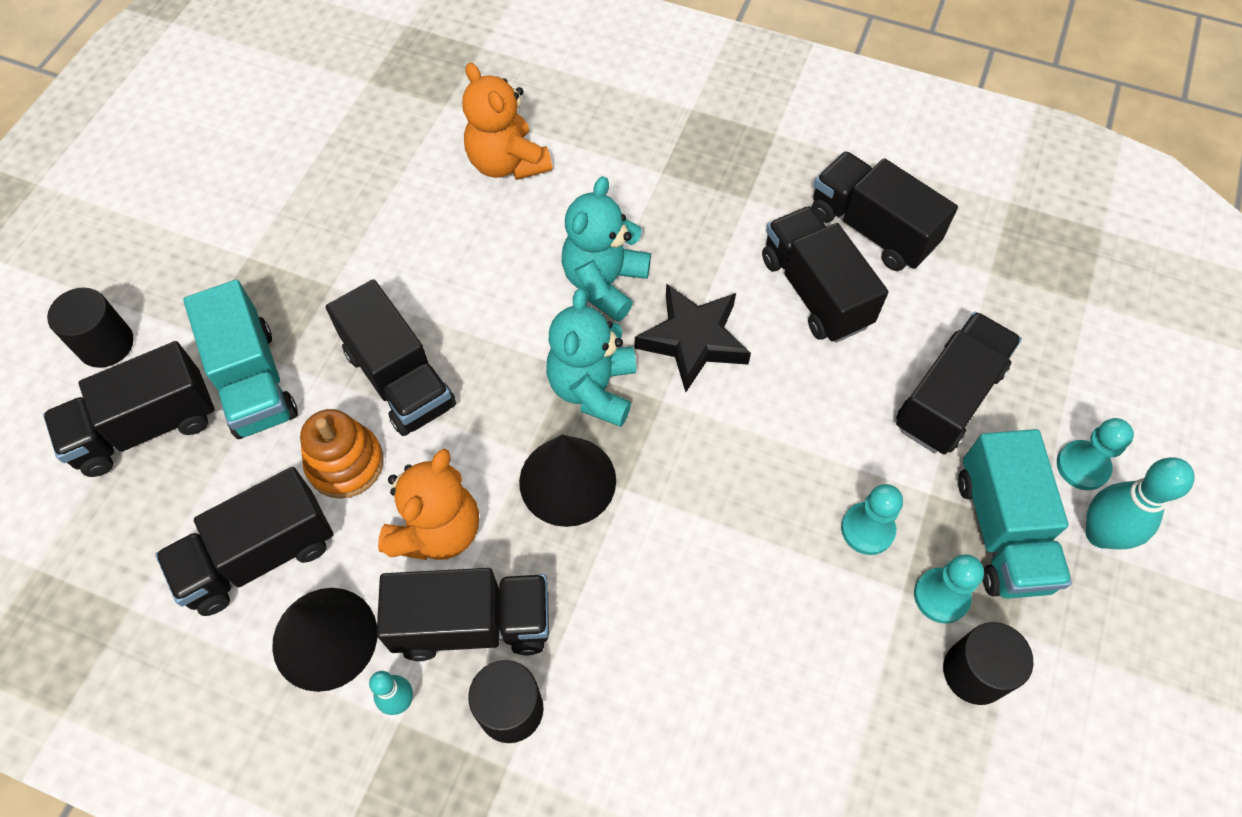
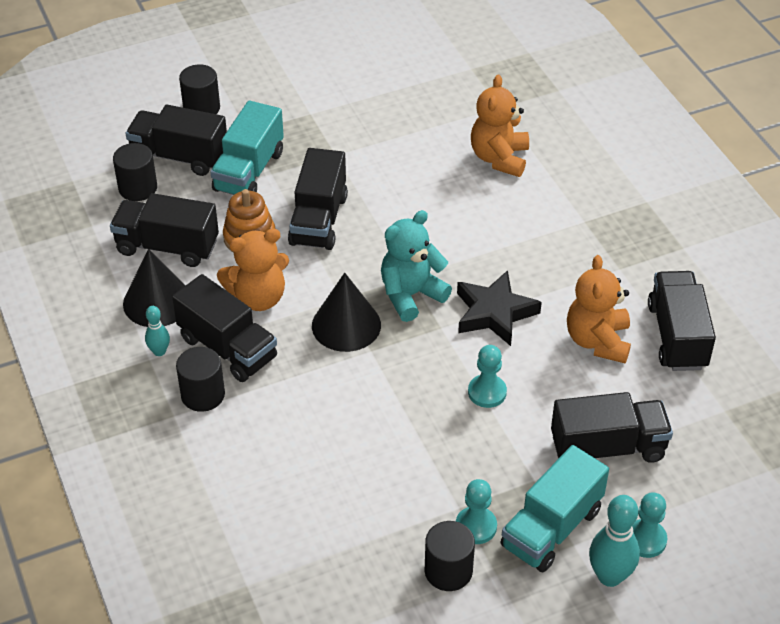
camera: 45 degrees right, 15 degrees down
(136, 510) = (138, 188): none -> black cylinder
(604, 283) = (480, 252): turquoise teddy bear -> none
(815, 291) = (597, 341): black truck -> orange teddy bear
(867, 529) = (475, 467): turquoise pawn -> turquoise pawn (487, 392)

